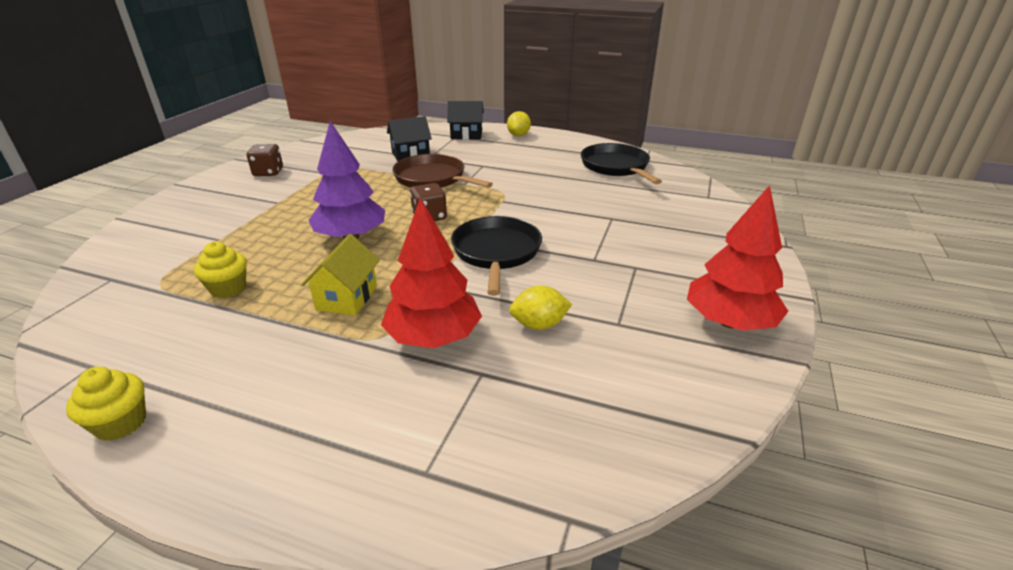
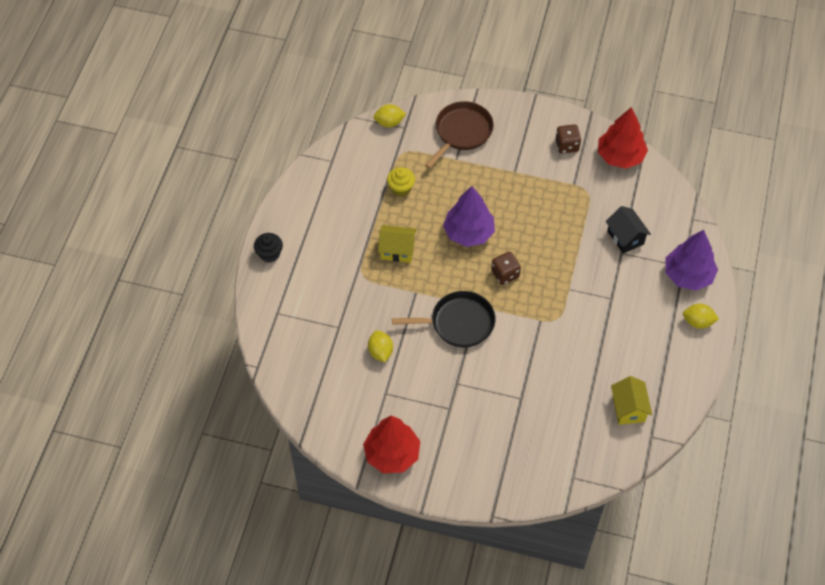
camera: 85 degrees right, 25 degrees up
(82, 293) = (389, 122): none -> yellow lemon
(121, 423) = (297, 192): yellow cupcake -> none
(254, 483) = (269, 254): none -> black cupcake
(432, 178) = (575, 264): brown pan -> brown pan (462, 132)
(433, 337) = (365, 301): red tree -> red tree (620, 156)
(466, 135) = (688, 275): black house -> purple tree
(616, 167) = (628, 408): black pan -> yellow house

